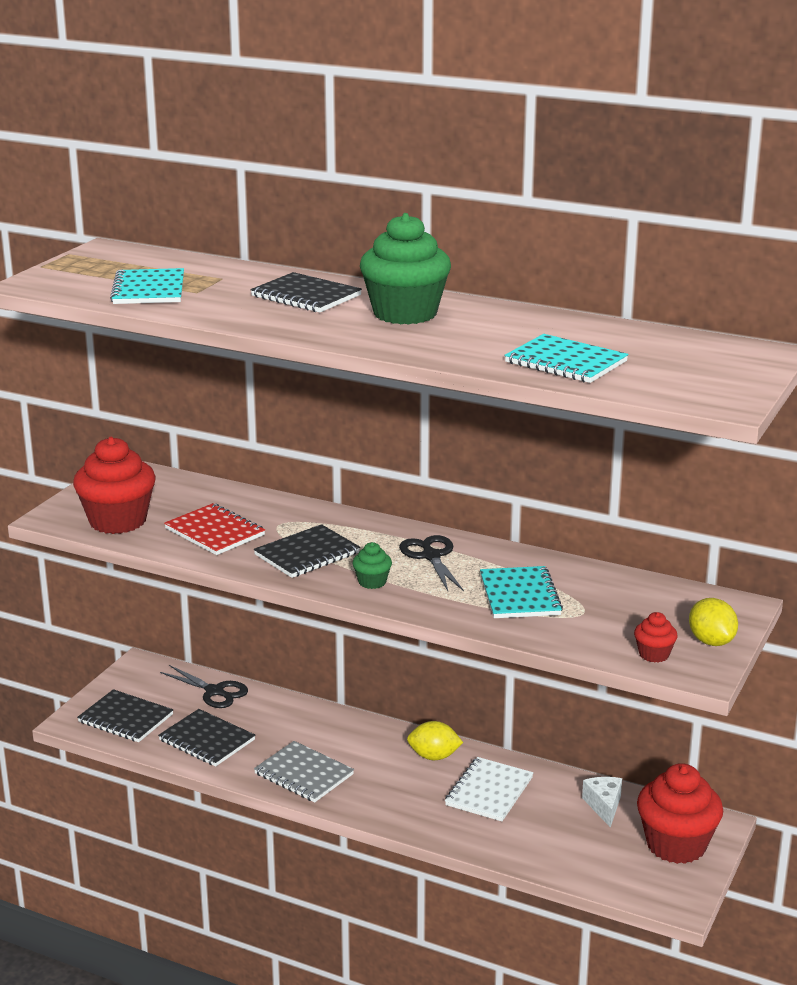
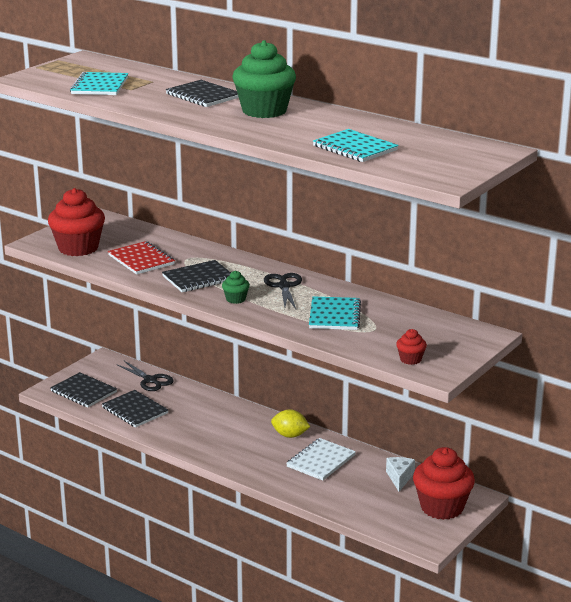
camera: 10 degrees right, 0 degrees up
(304, 774) = (195, 438): grey notebook -> none
(711, 641) = (455, 355): yellow lemon -> none

